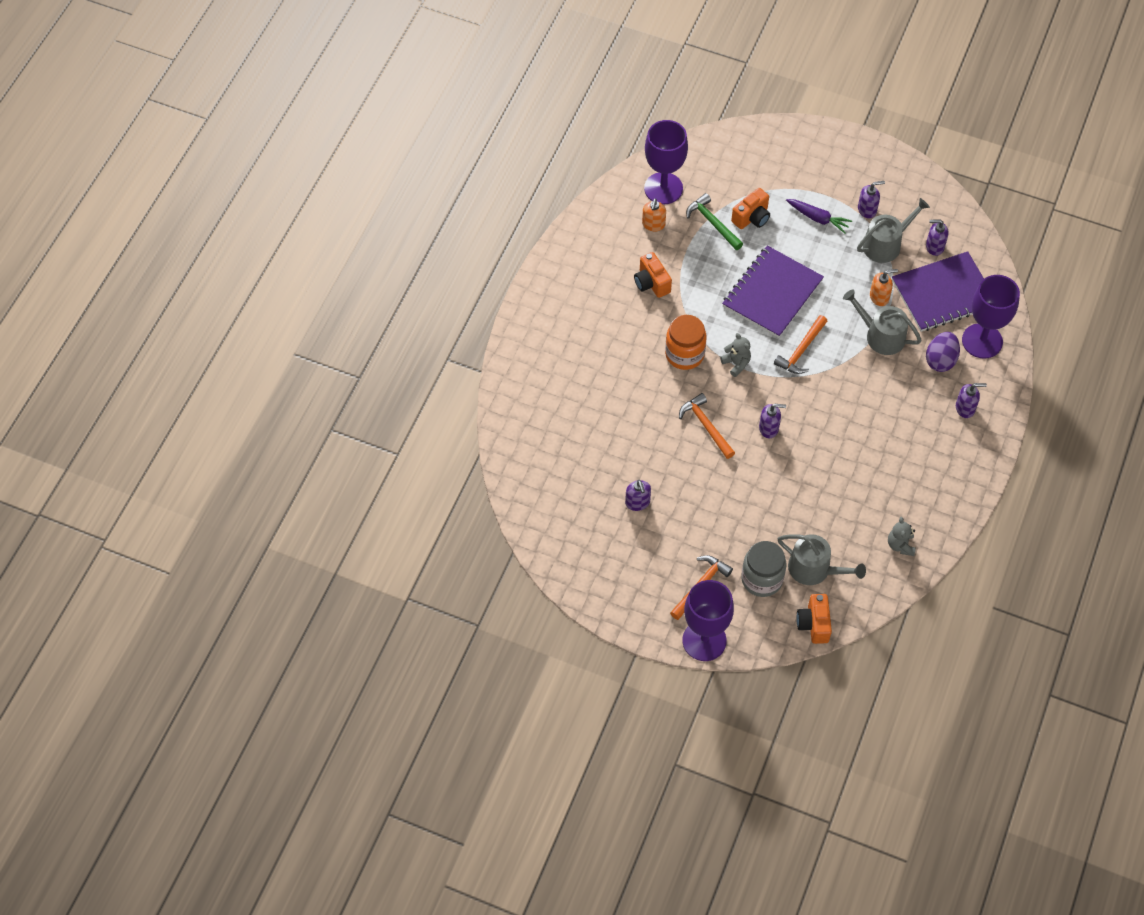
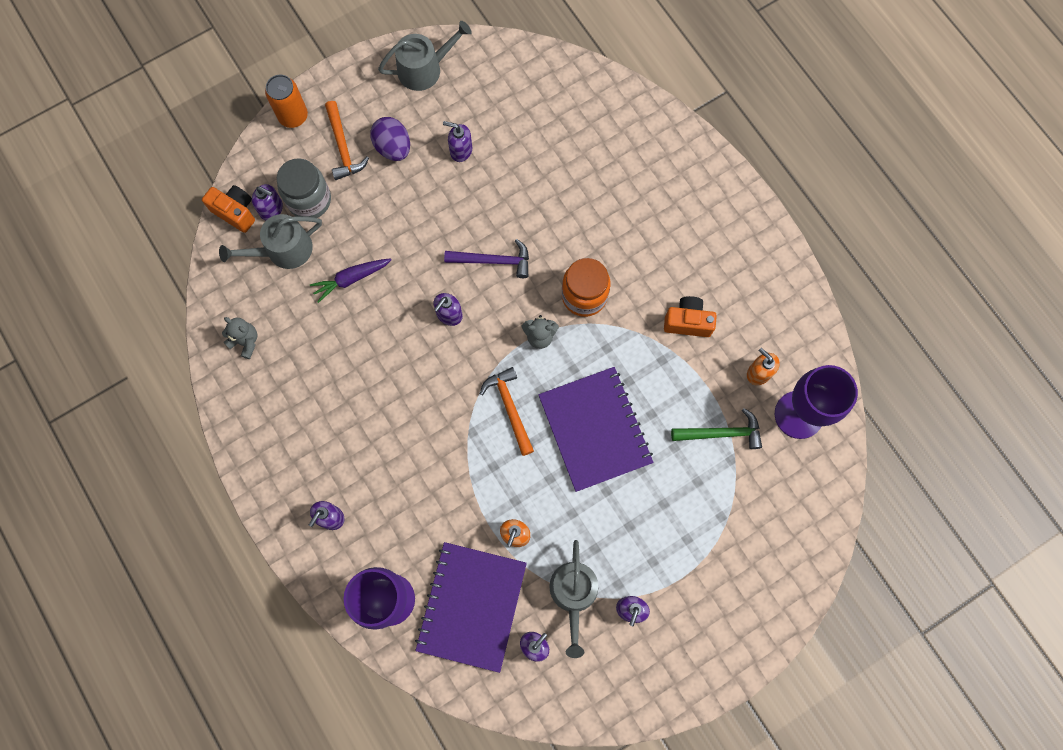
camera: 125 degrees right, 15 degrees up
(704, 640) = (293, 116): purple goblet -> orange can
(706, 426) = (493, 261): orange hammer -> purple hammer
(752, 218) = (701, 478): orange camera -> none
(790, 600) = (271, 209): none -> purple soap dispenser
(818, 218) = (654, 547): purple carrot -> purple carrot (351, 279)
(880, 335) = (470, 499): grey watering can -> grey watering can (425, 69)
(940, 360) = (399, 537): purple egg -> purple egg (393, 148)

